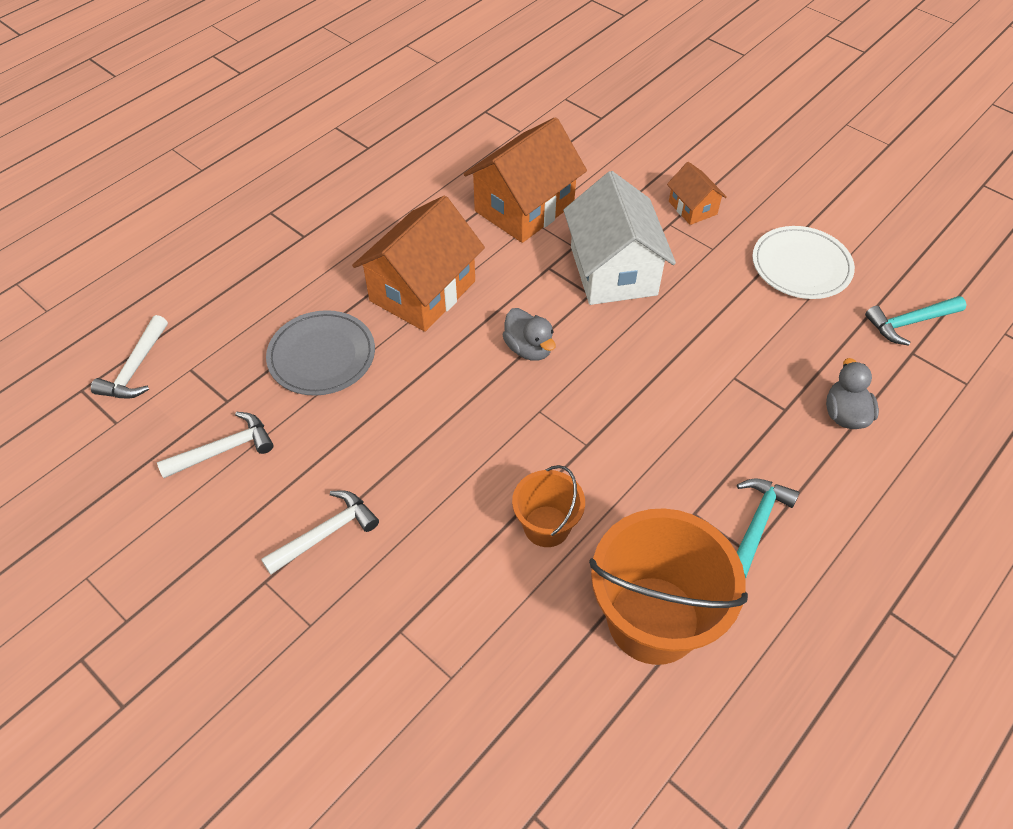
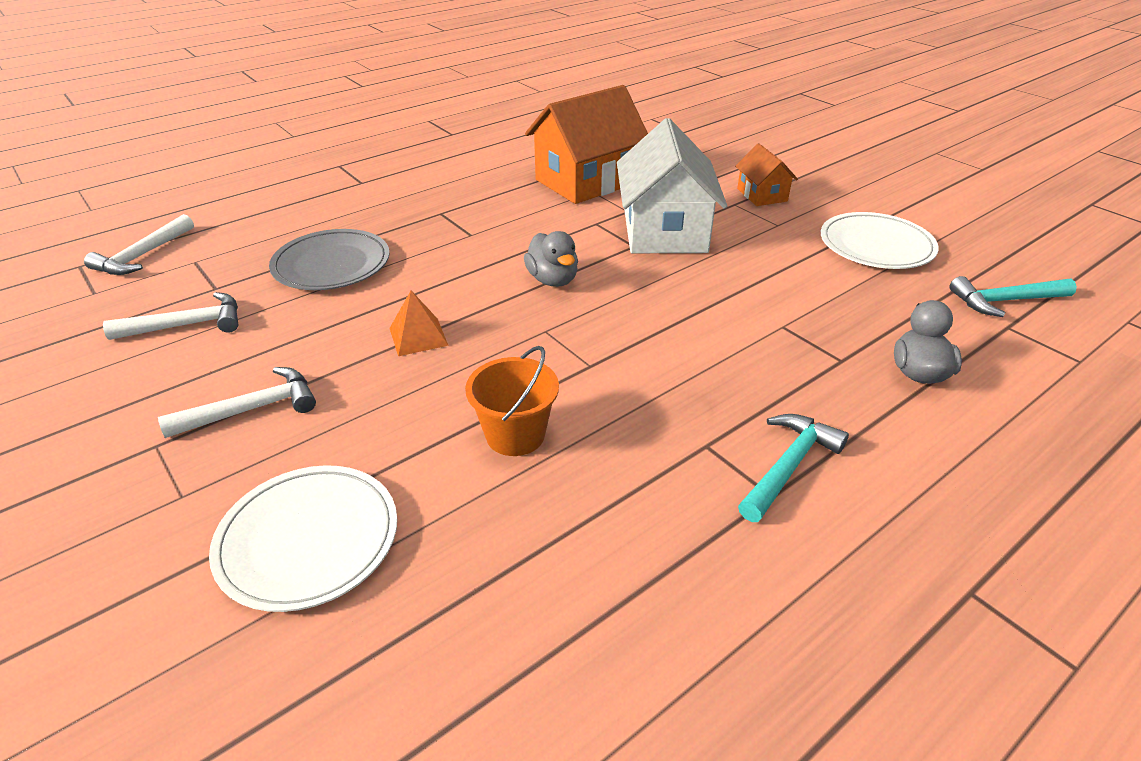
camera: 10 degrees right, 15 degrees down
(422, 291) = (459, 228): orange house -> none
(424, 647) = (308, 540): none -> white plate
(433, 433) = (418, 336): none -> orange pyramid
(653, 619) = (623, 553): orange bucket -> none

